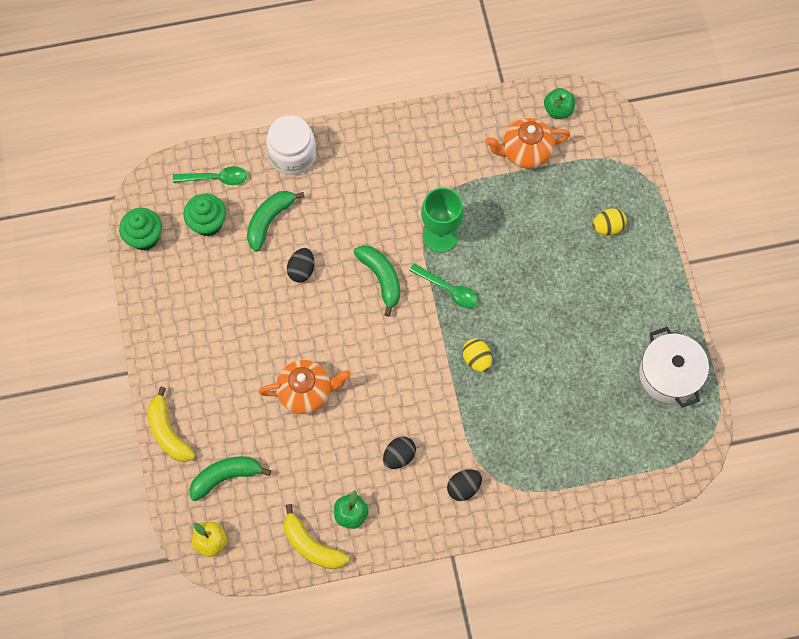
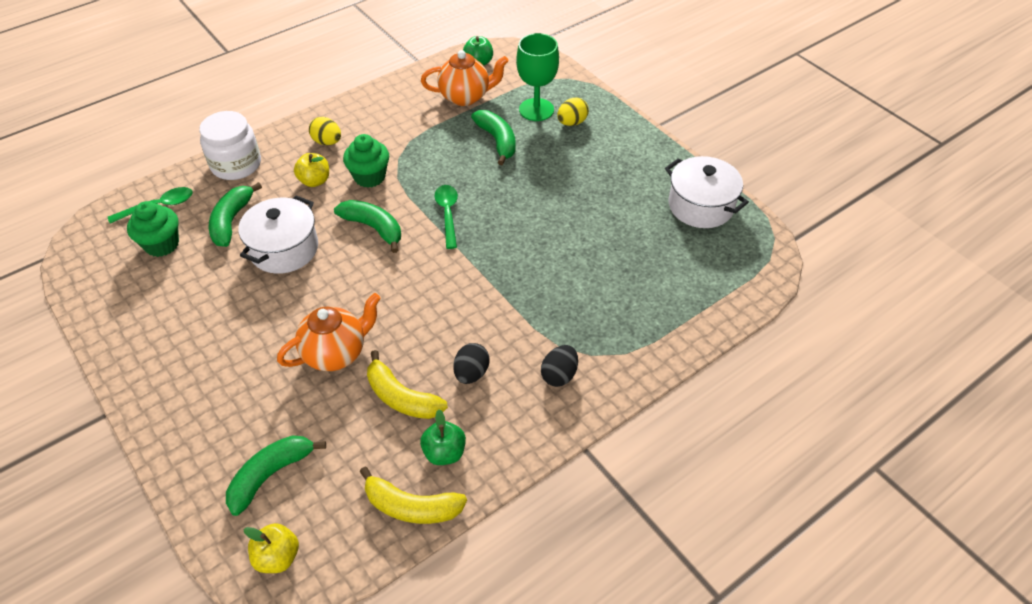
camera: 25 degrees left, 20 degrees down
(144, 237) = (90, 279): green cupcake -> green cupcake (369, 177)
(168, 432) = (178, 456): yellow banana -> yellow banana (401, 397)
(301, 270) = (284, 249): black egg -> white pot
(352, 203) = (315, 181): none -> yellow apple
(440, 236) = (417, 177): green goblet -> green goblet (536, 110)
(448, 289) = (447, 214): green spoon -> green spoon turned 105 degrees counterclockwise
(476, 359) = (508, 259): yellow egg -> yellow egg (327, 142)
(525, 152) = (465, 97): orange teapot -> orange teapot turned 150 degrees counterclockwise
(529, 221) = (497, 141): none -> green banana

